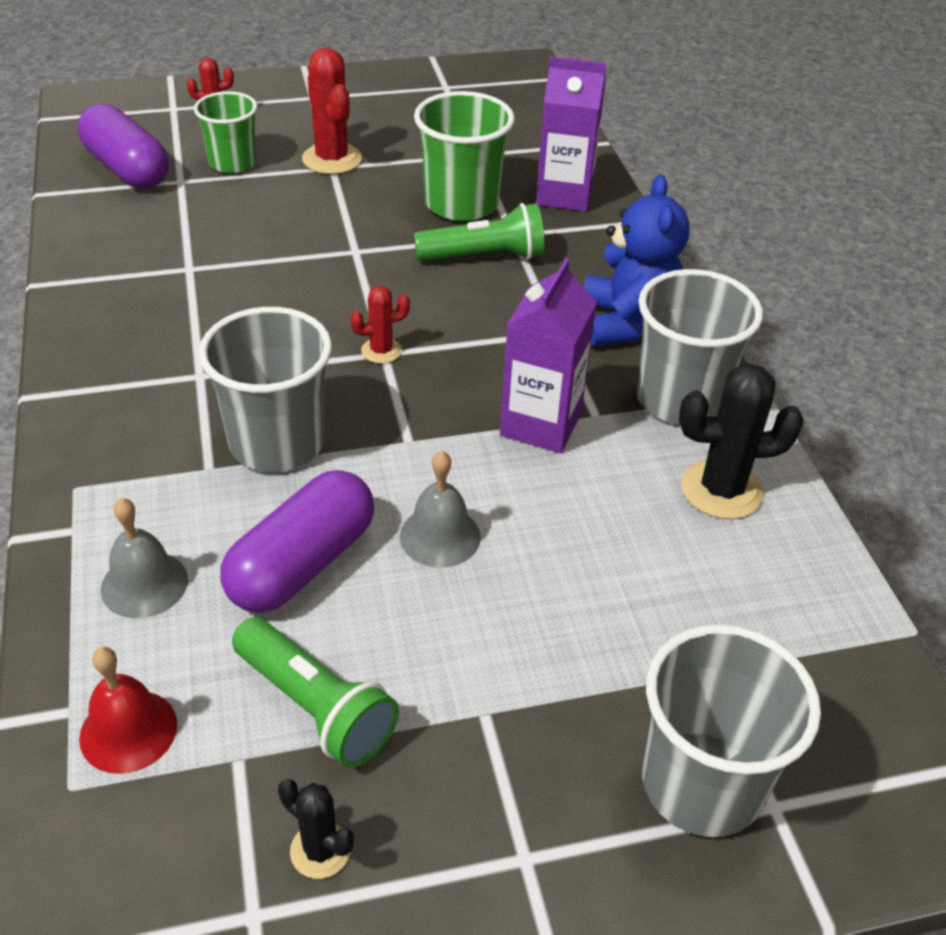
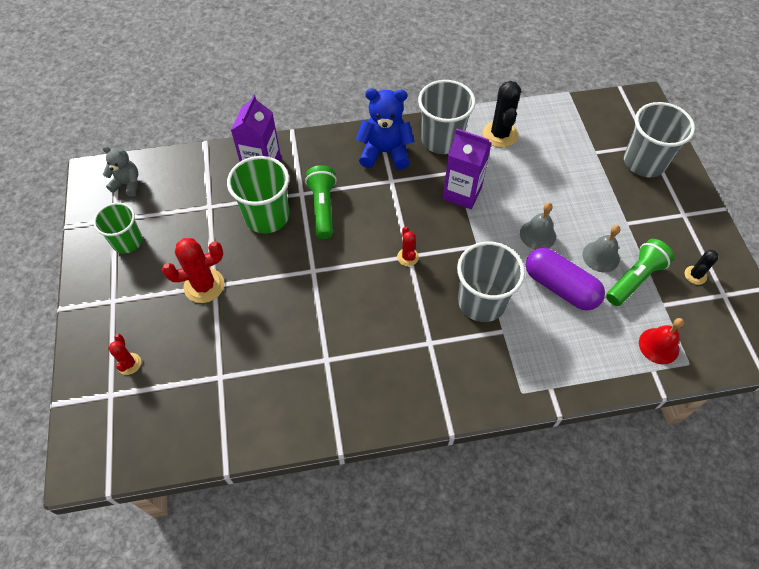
camera: 85 degrees left, 15 degrees up
(127, 168) = (198, 415): purple capsule -> none
(144, 584) = (580, 350): grey bell -> grey bell (601, 256)
(233, 163) = (200, 346): green cup -> green cup (127, 241)
(509, 90) = (127, 184): none -> grey teddy bear

